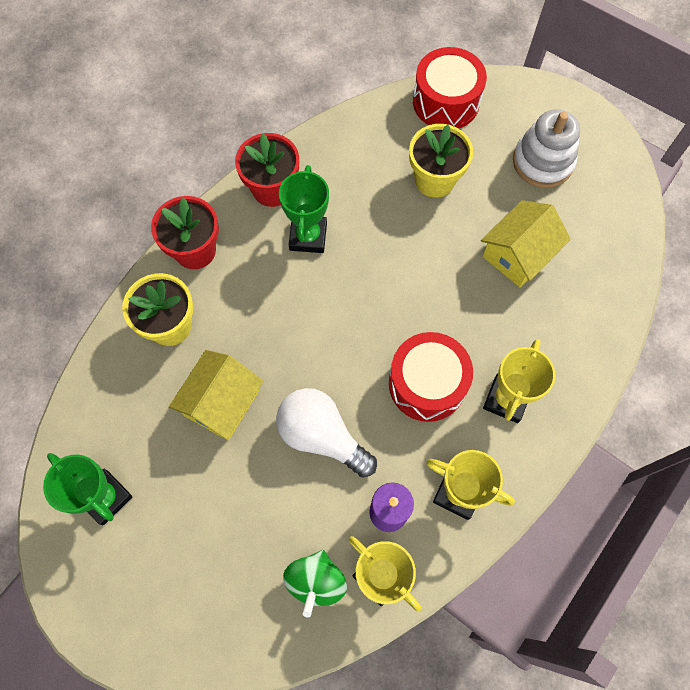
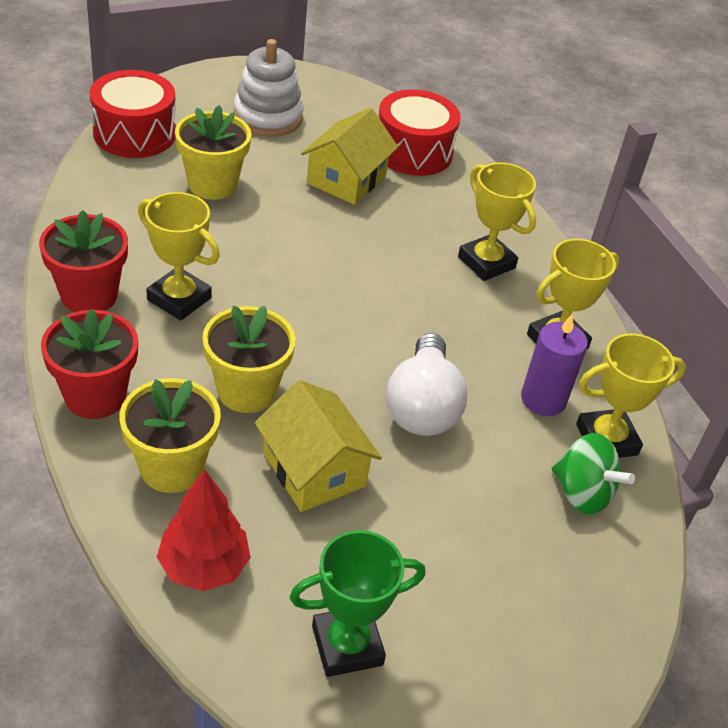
camera: 65 degrees left, 25 degrees down
(112, 389) = (204, 566): none -> red tree
(258, 325) = (246, 391): none -> yellow flower pot
(308, 236) = (179, 299): green trophy -> yellow trophy
(322, 436) = (422, 406): white light bulb -> white light bulb turned 60 degrees counterclockwise
(427, 384) = (427, 303): red drum -> red drum (413, 151)
(518, 254) = (346, 179): yellow house -> yellow house turned 45 degrees clockwise

